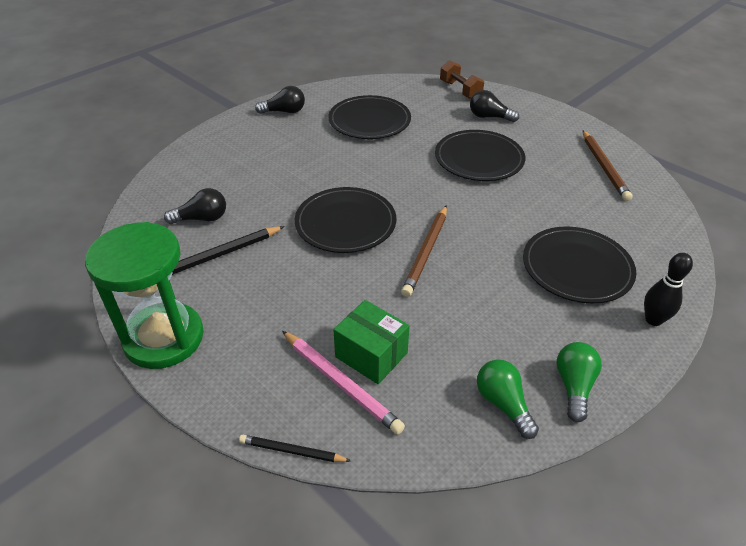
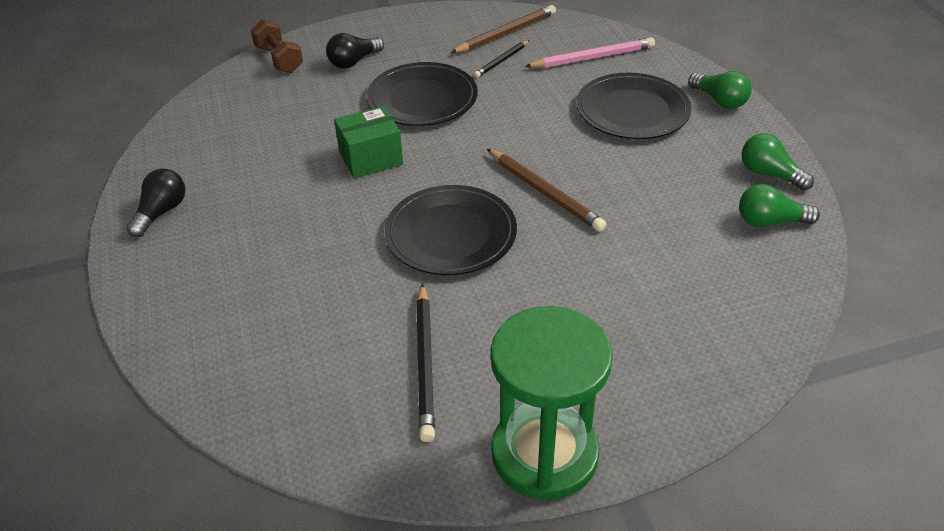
camera: 60 degrees left, 0 degrees up
(202, 219) = (335, 361): black light bulb -> none
(292, 451) = (765, 382): black pencil -> black pencil (501, 61)
(341, 383) = (695, 318): pink pencil -> pink pencil (593, 58)
(369, 121) = (267, 147): black plate -> none
(371, 355) = (668, 284): green box -> green box (371, 158)
(460, 90) = (279, 59): brown dumbbell -> brown dumbbell turned 60 degrees clockwise
(604, 167) = (506, 33): brown pencil -> brown pencil turned 60 degrees counterclockwise
(653, 320) = (719, 100): black bowling pin -> green light bulb

